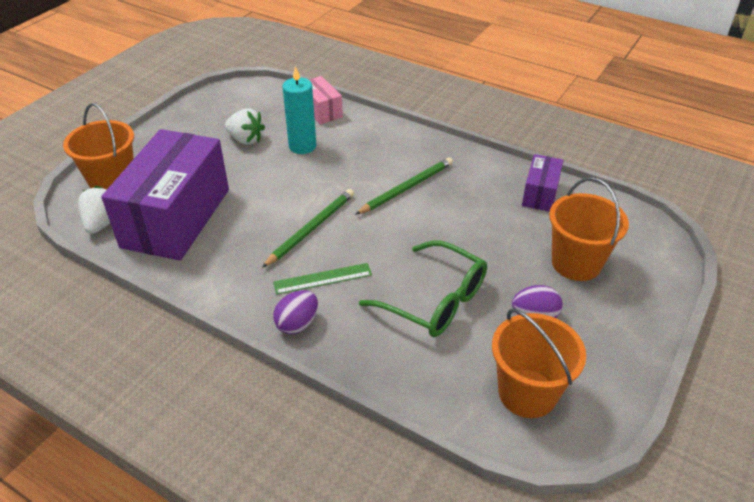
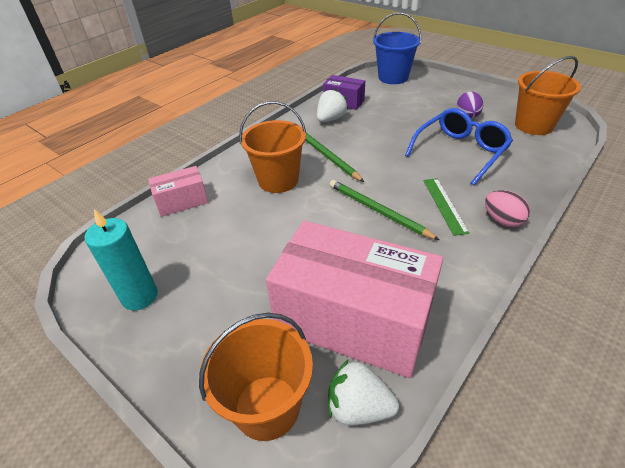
camera: 80 degrees left, 0 degrees up
(176, 217) = (353, 320): purple box -> pink box
(246, 139) = (212, 261): white strawberry -> white strawberry (331, 119)
(297, 324) = (502, 220): purple egg -> pink egg
(302, 146) = (243, 215): turquoise candle -> turquoise candle (139, 296)
(435, 301) = (460, 151): green glasses -> blue glasses
(576, 263) = (416, 98): orange bucket -> orange bucket (278, 180)
(637, 239) = (393, 77): none -> blue bucket

